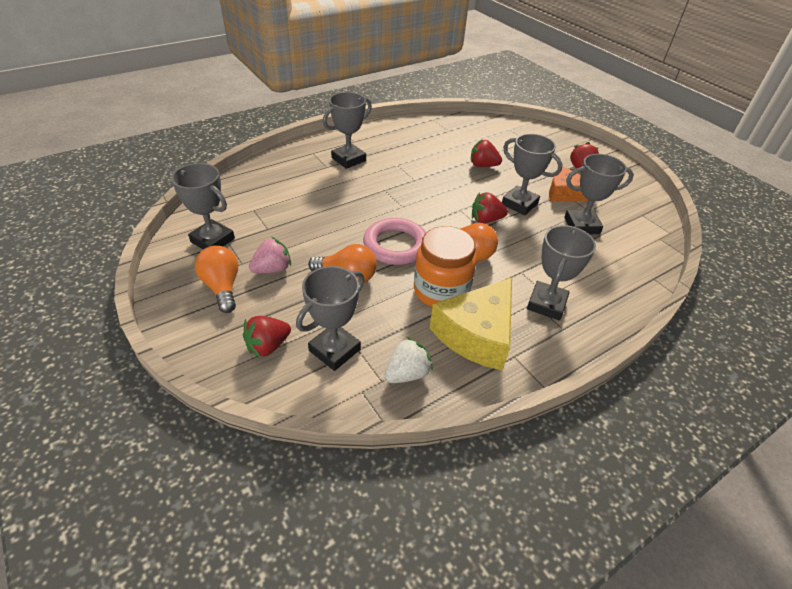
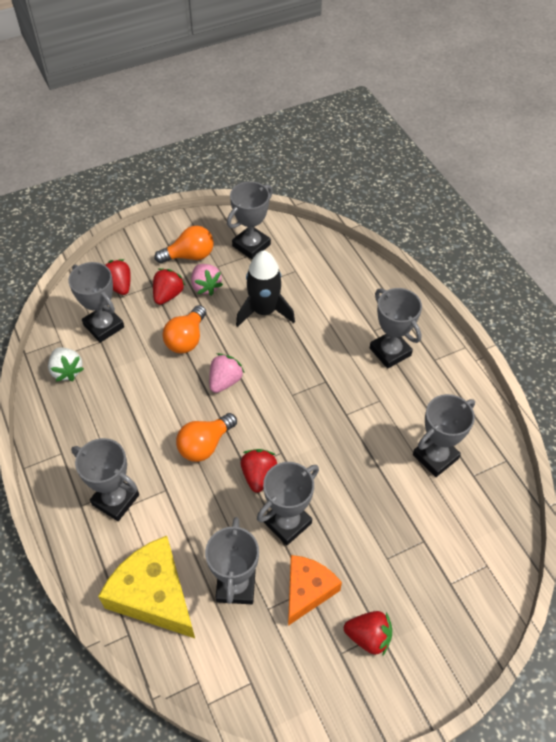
camera: 100 degrees right, 10 degrees up
(307, 226) = (264, 311): none -> black rocket
(395, 245) = (225, 381): pink ring -> pink strawberry
(439, 143) = (435, 456): none -> grey trophy
(441, 291) = (153, 410): orange jar -> none
(477, 334) = (94, 429): yellow cheese -> yellow cheese (154, 594)
(483, 165) = (378, 500): red strawberry -> red strawberry (168, 295)

